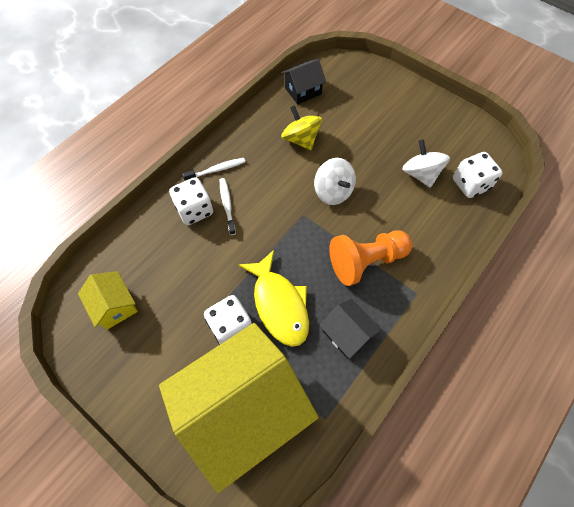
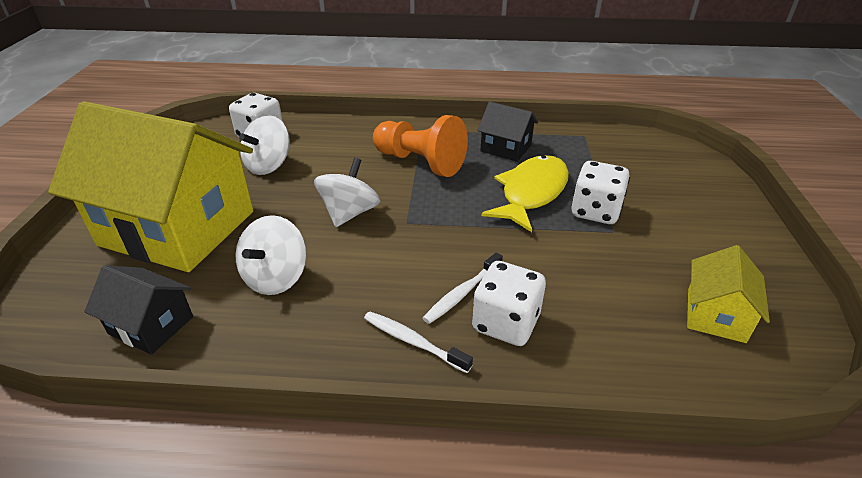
camera: 125 degrees left, 25 degrees down
(243, 408) = (642, 173): yellow house -> yellow house (178, 228)
(301, 139) = (276, 277): yellow spinning top -> white spinning top
(347, 334) = (505, 148): black house -> black house turned 75 degrees counterclockwise

